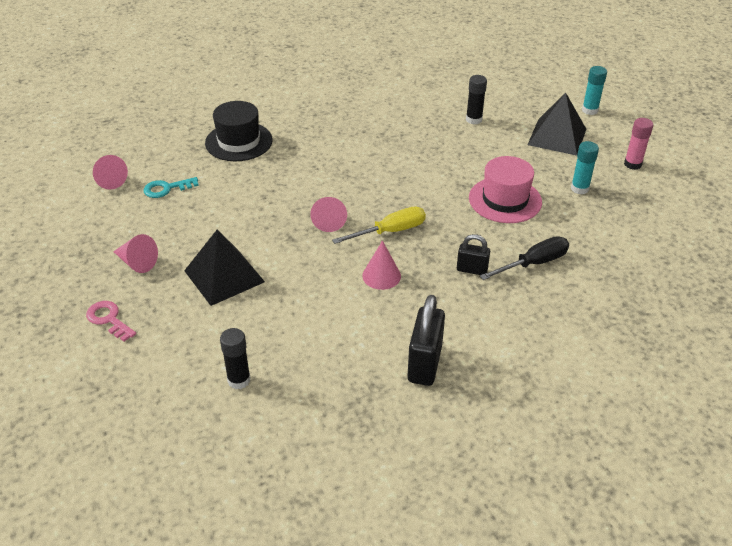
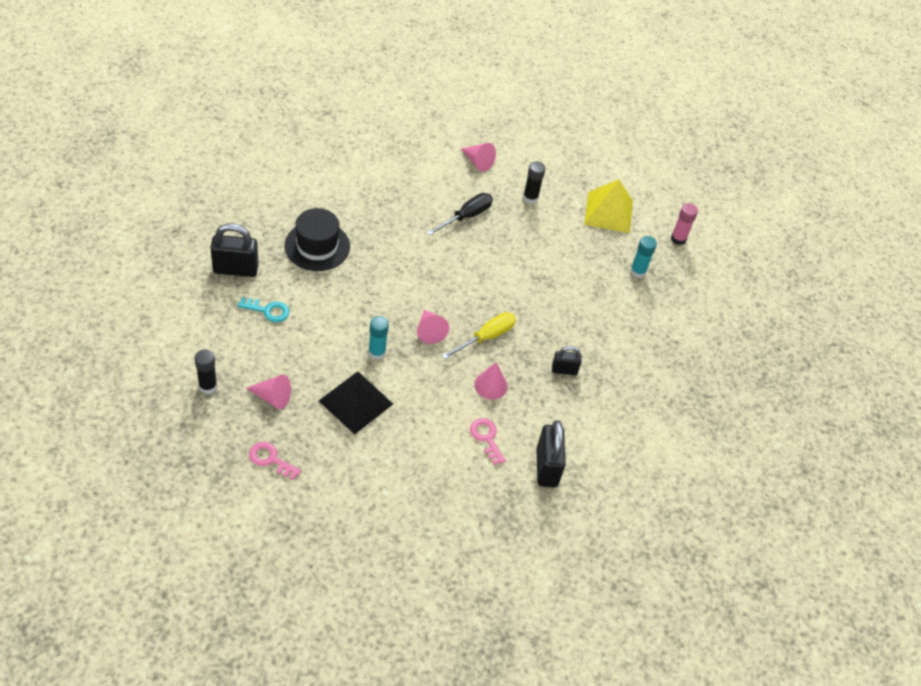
camera: 20 degrees left, 10 degrees up
(109, 180) = (208, 305): pink cone -> pink cone (477, 162)
(150, 153) = (235, 269): none -> black padlock
(166, 189) = (268, 310): turquoise key -> turquoise key turned 135 degrees counterclockwise
(239, 380) = (402, 503): black glue stick -> black glue stick (208, 386)
(360, 326) = (486, 438): none -> pink key
(505, 200) = (577, 291): pink hat -> none
(533, 263) = (613, 357): black screwdriver -> black screwdriver (466, 216)
(557, 136) = (608, 212): black pyramid -> yellow pyramid
(590, 110) = (632, 177): turquoise glue stick -> turquoise glue stick (377, 352)

